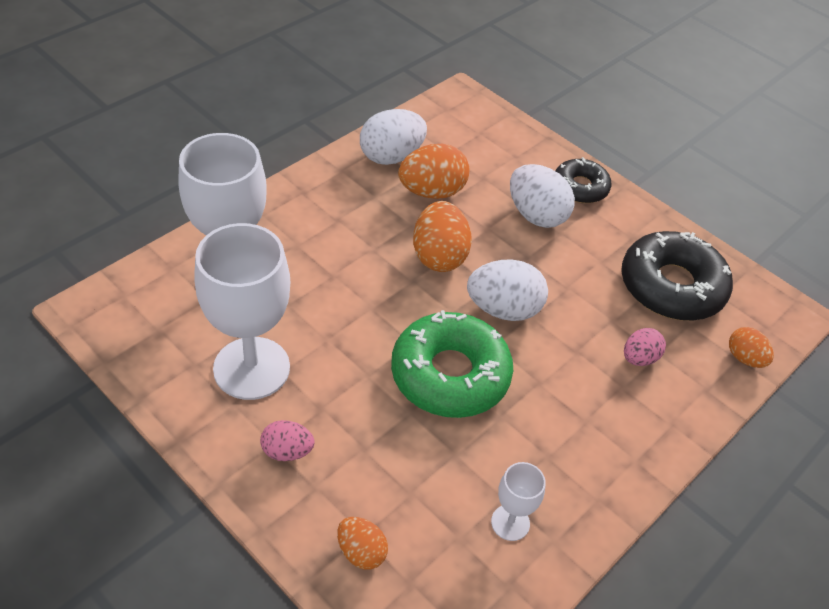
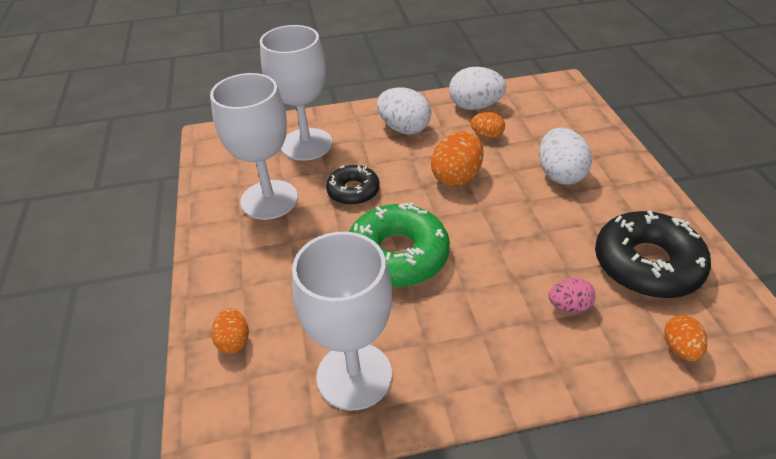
camera: 40 degrees right, 5 degrees down
(287, 451) = (245, 257): pink egg -> none
(432, 192) = (487, 135): orange egg -> orange egg, size x0.58
(503, 309) = (477, 228): white egg -> white egg (404, 128)
(510, 522) = (354, 375): white goblet -> white goblet, size x2.15
(580, 187) = (616, 167): black donut -> black donut (353, 191)

